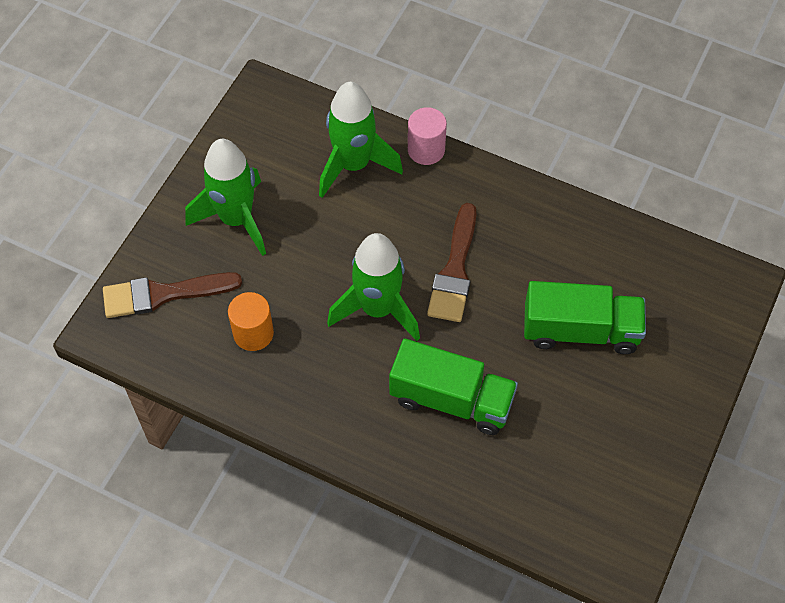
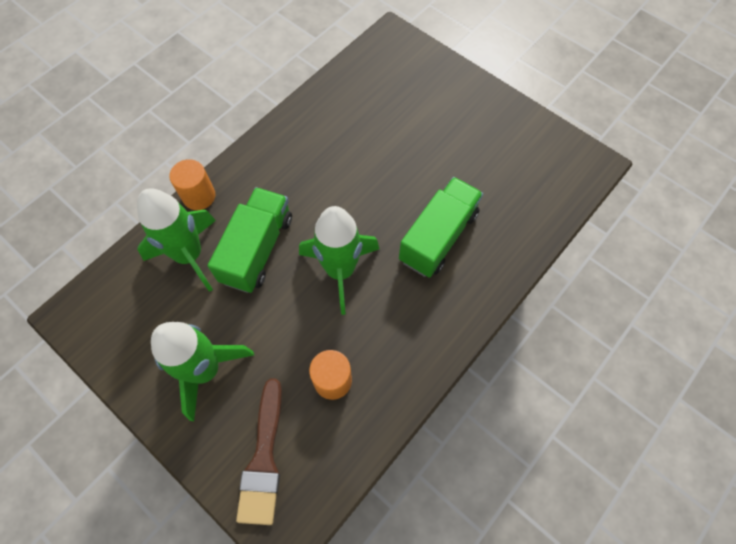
camera: 75 degrees left, 5 degrees up
(426, 150) = (199, 196): pink cylinder -> orange cylinder
(455, 270) = (322, 205): brown brush -> none
(580, 331) = (402, 137): green truck -> green truck (257, 249)

